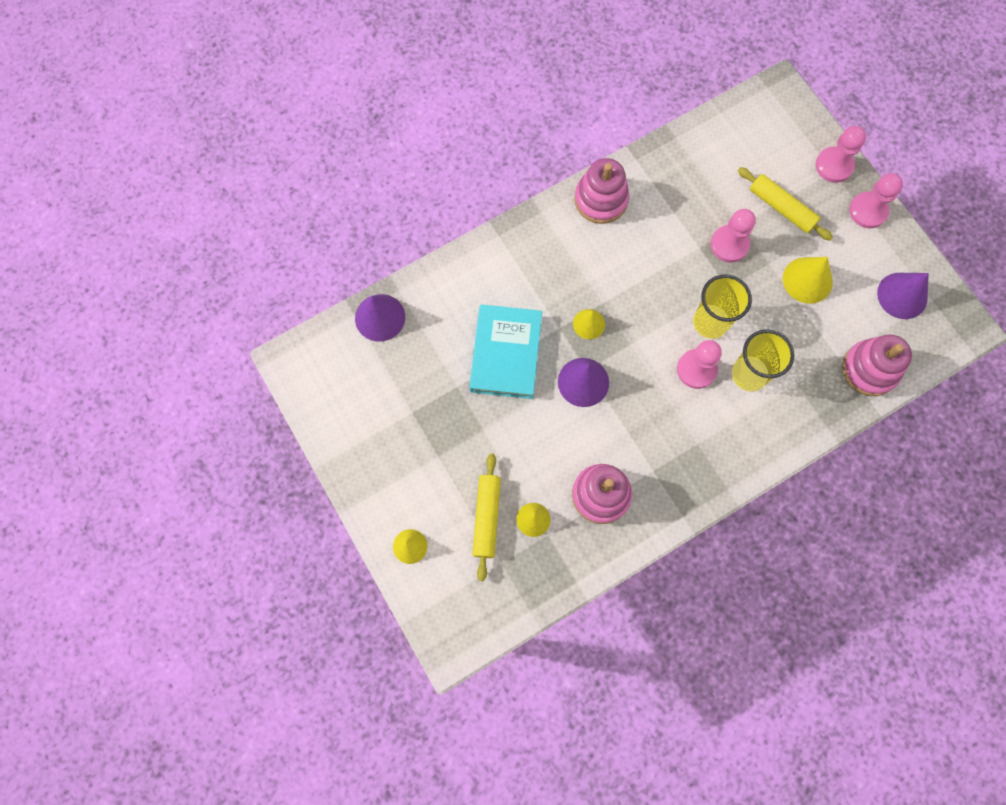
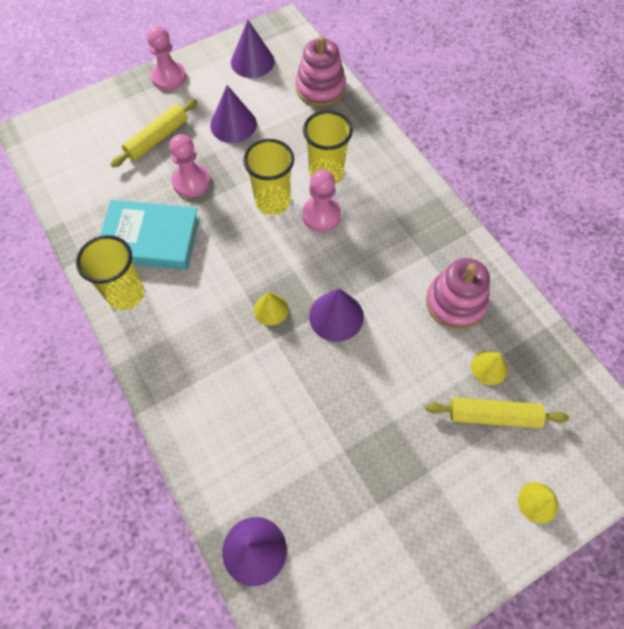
camera: 90 degrees left, 10 degrees down
(506, 354) = (304, 395): turquoise book -> turquoise book (150, 239)
(601, 200) = (125, 294): pink stacking toy -> yellow cup
(807, 280) = (233, 124): yellow cone -> purple cone
(834, 166) = (119, 97): pink pawn -> none

